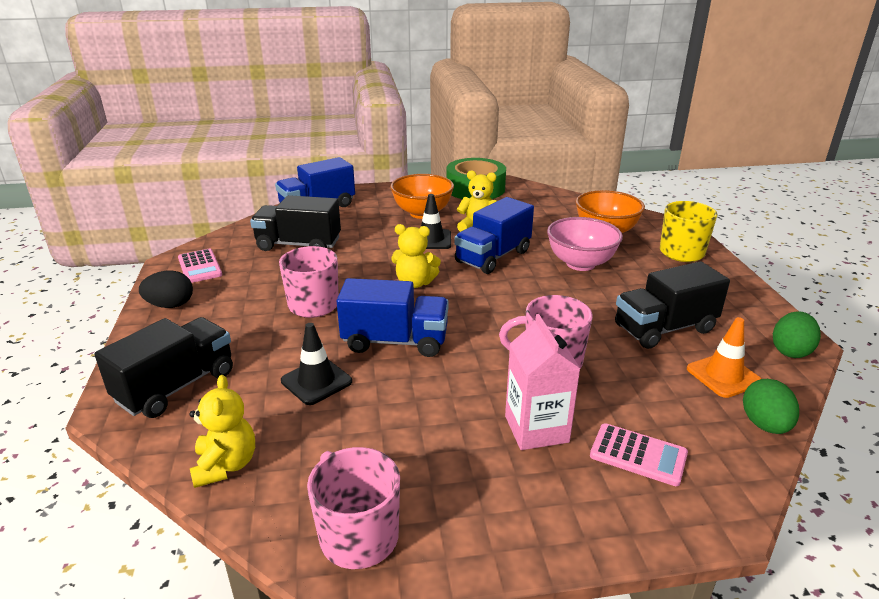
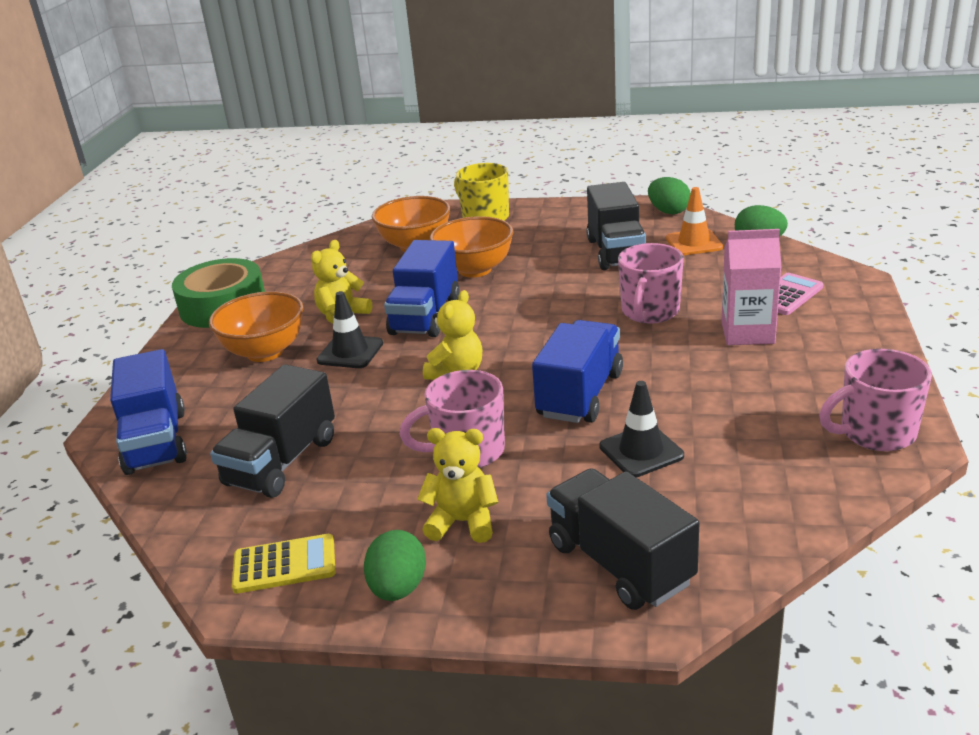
camera: 70 degrees left, 0 degrees up
(170, 305) = (398, 588): black egg -> green egg
(199, 267) = (284, 565): pink calculator -> yellow calculator
(226, 465) = (777, 514): yellow teddy bear -> yellow teddy bear (463, 522)
(493, 257) = (425, 316): blue truck -> blue truck turned 45 degrees clockwise
(580, 264) = (475, 270): pink bowl -> orange bowl

